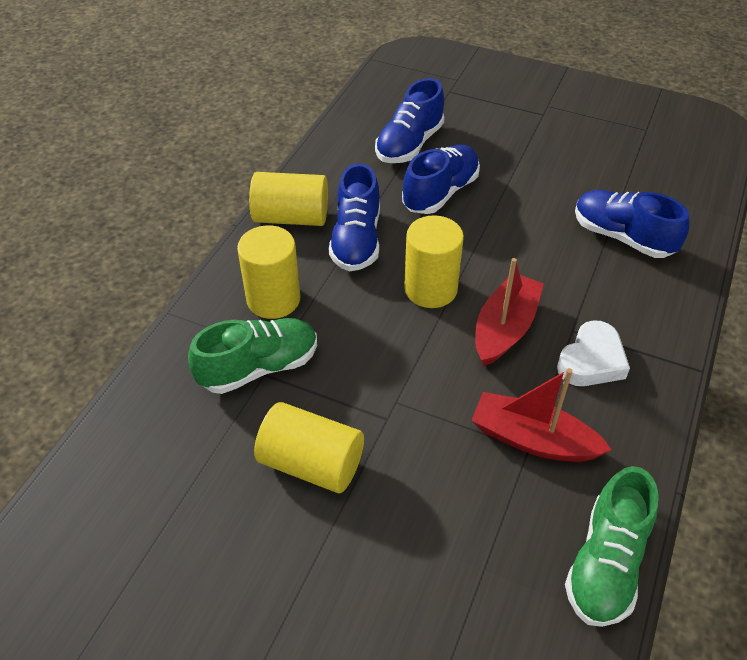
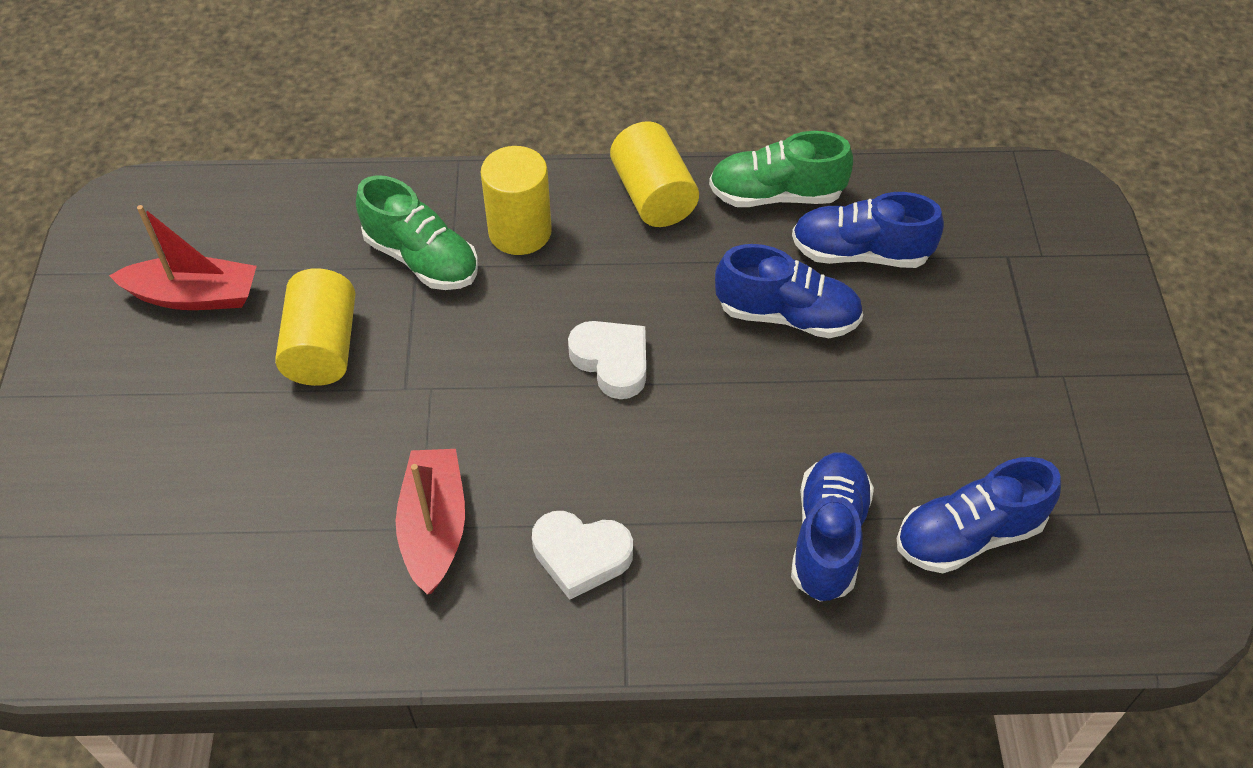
camera: 65 degrees right, 5 degrees up
(356, 240) = (651, 266): blue shoe -> blue shoe (968, 535)
(430, 289) = (612, 362): yellow cylinder -> white heart
(504, 328) = (587, 453): red boat -> red boat (194, 296)
(606, 563) = (299, 639): green shoe -> green shoe (776, 195)

